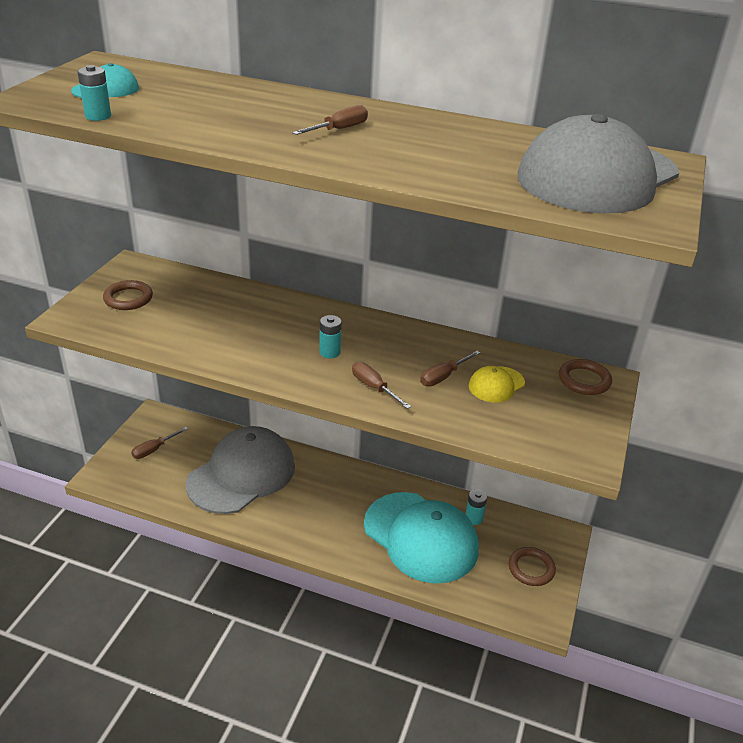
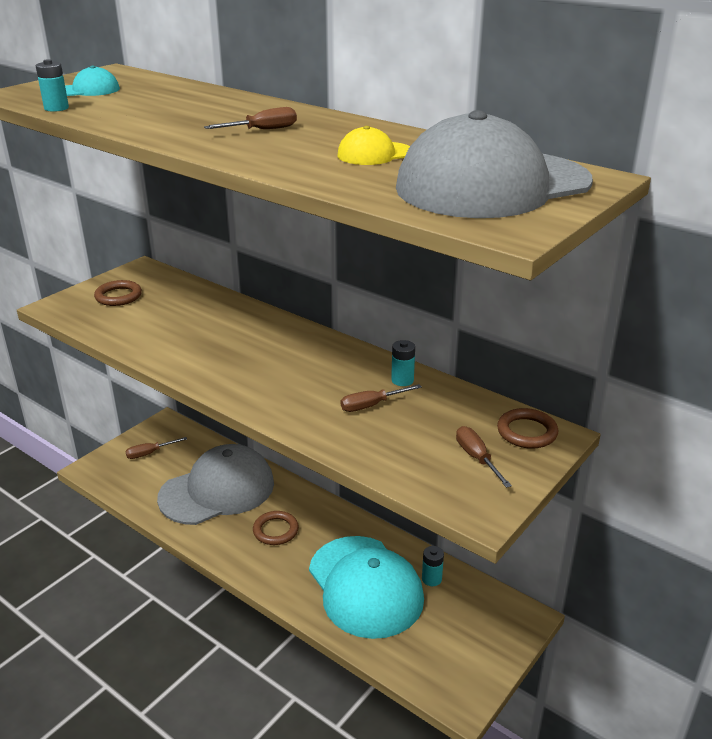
camera: 20 degrees right, 5 degrees down
(330, 352) = (271, 366): turquoise battery -> turquoise battery (402, 380)
(374, 387) = (292, 405): brown screwdriver -> brown screwdriver (476, 458)
(496, 384) = (423, 421): yellow cap -> yellow cap (375, 154)
(531, 568) = (471, 645): brown ring -> brown ring (275, 530)

